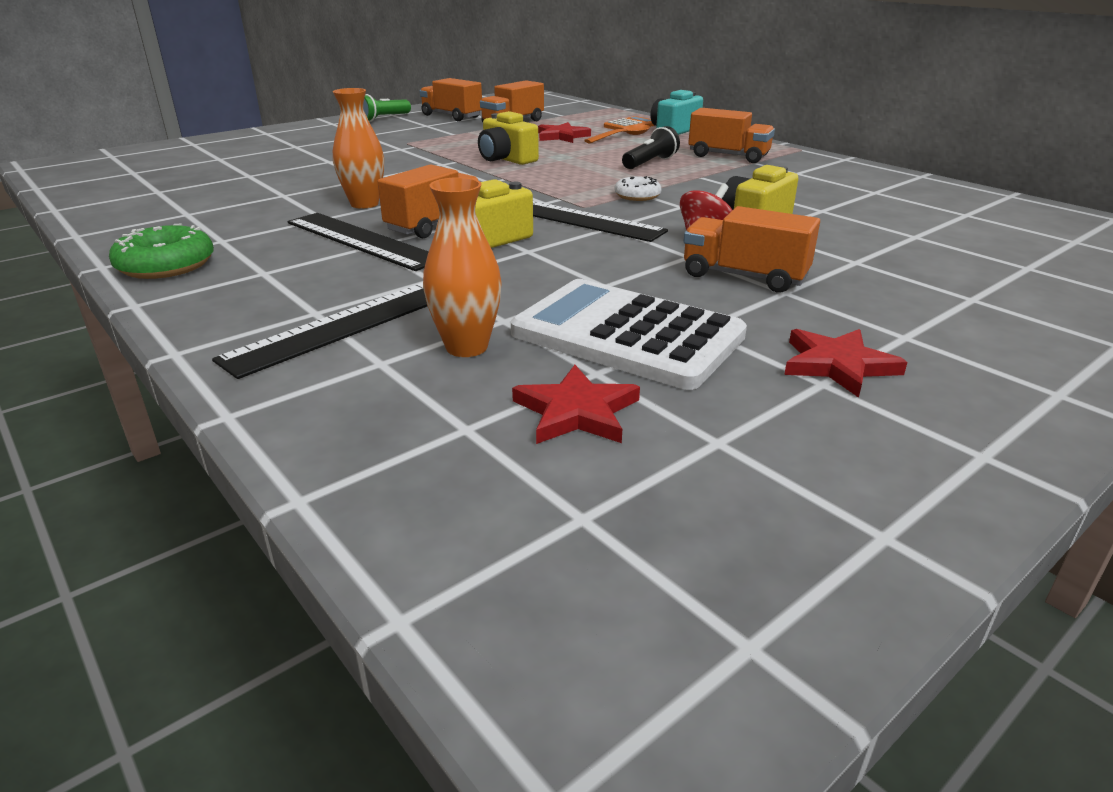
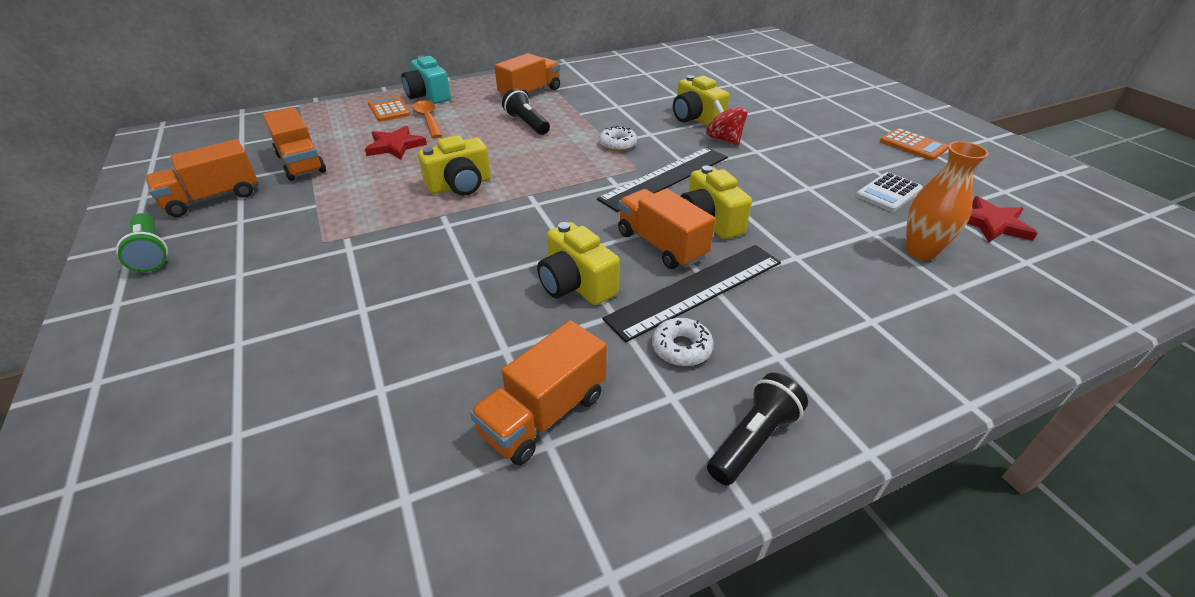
camera: 75 degrees left, 10 degrees up
(166, 265) = (753, 440): green donut -> black flashlight
(279, 240) = (681, 348): none -> white donut
(350, 324) = (892, 301): black ruler -> none
(364, 204) = (576, 284): orange vase -> yellow camera
(627, 335) = (888, 193): white calculator -> white calculator, size x0.50
(744, 276) = (794, 142): orange truck -> orange truck (544, 414)
(838, 365) = (913, 145): red star -> orange calculator

